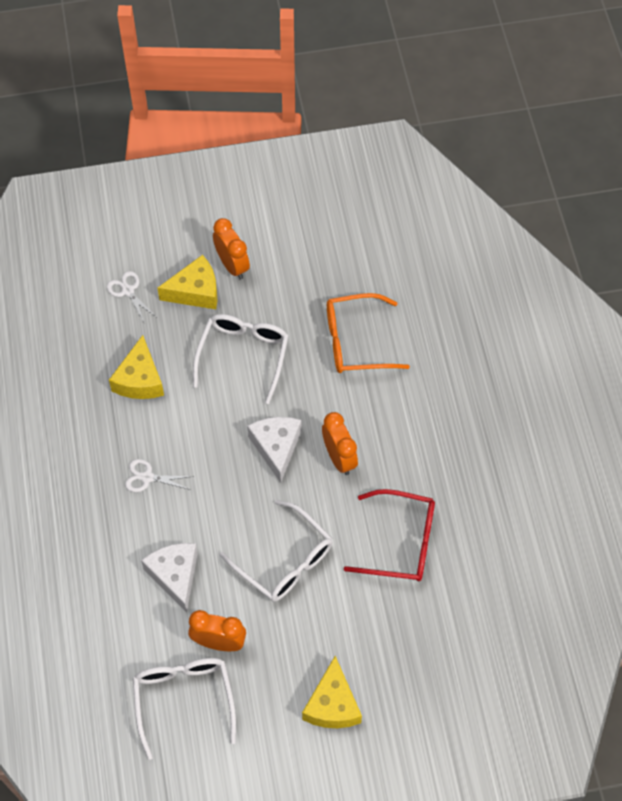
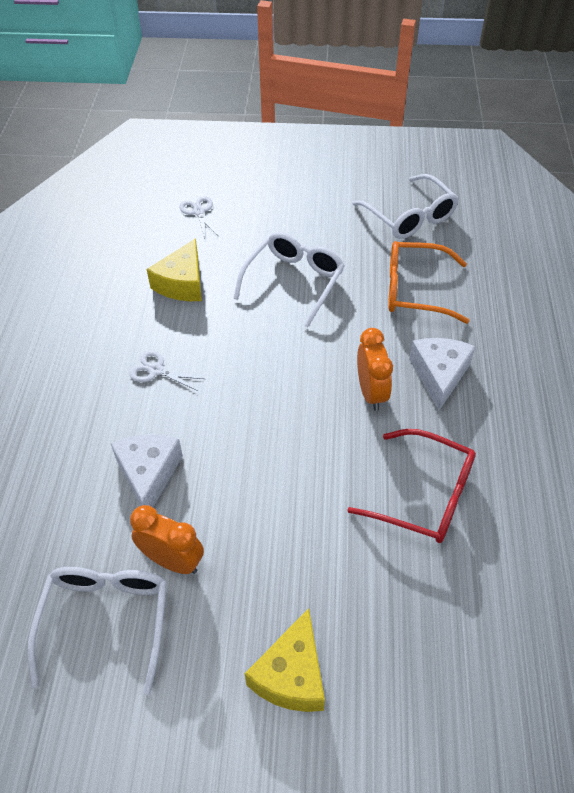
camera: 15 degrees right, 10 degrees down
(195, 291) = (263, 223): yellow cheese -> none
(232, 265) = (306, 209): orange clock -> none
(276, 447) = (304, 369): white cheese -> white cheese (439, 375)
(284, 560) = (279, 485): white glasses -> white glasses (409, 217)

